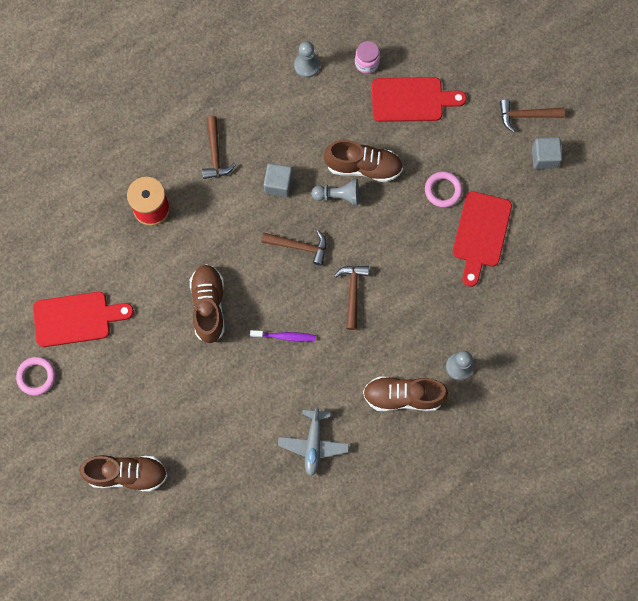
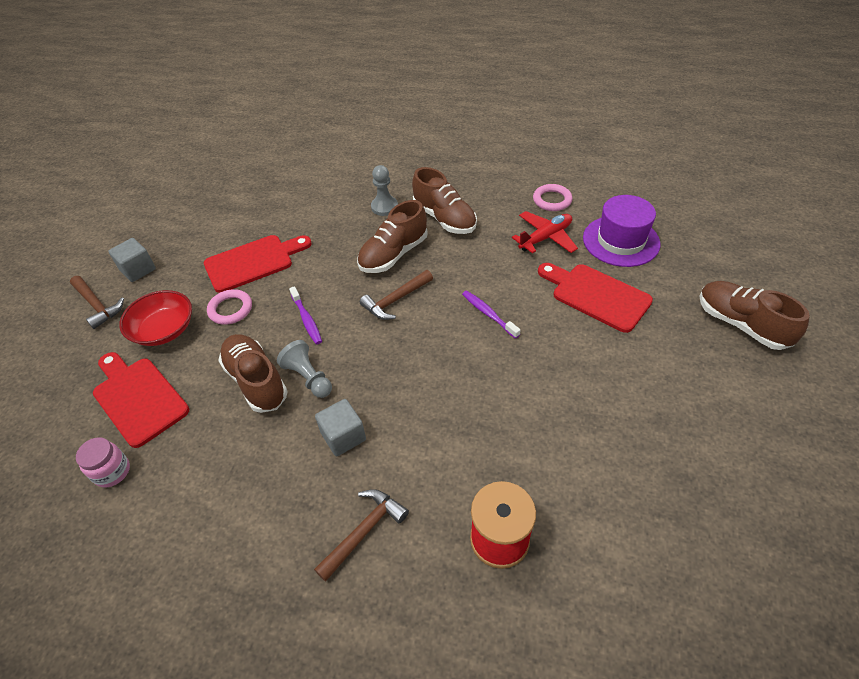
camera: 130 degrees left, 25 degrees down
(36, 376) = (796, 476): pink ring -> pink ring (552, 200)
(76, 318) = (699, 495): red cutting board -> red cutting board (596, 295)
(209, 306) = (533, 389): brown shoe -> brown shoe (393, 254)
(259, 490) = (621, 241): none -> purple hat
(299, 247) = (394, 367): brown hammer -> none
(306, 66) = (157, 532): grey pawn -> none
(313, 444) = (545, 238): grey plane -> red plane
(388, 228) = (306, 319): none -> purple toothbrush
(461, 142) = (164, 330): none -> red bowl

